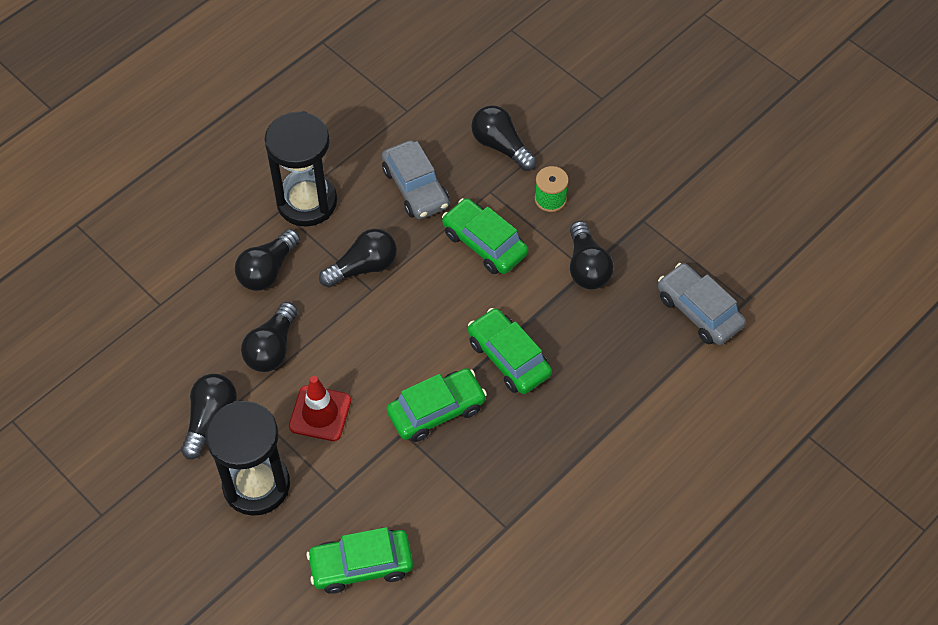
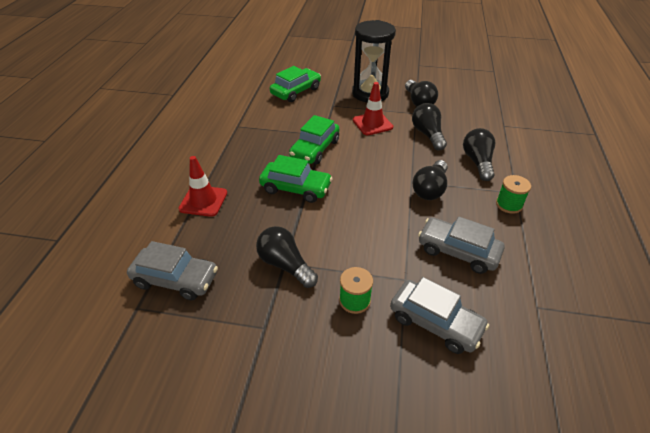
camera: 145 degrees right, 15 degrees down
(307, 202) = (509, 204): black hourglass -> green spool
(484, 243) = (372, 241): green car -> none
(501, 146) = (435, 322): black light bulb -> grey car
(625, 401) = (203, 201): none -> red traffic cone

